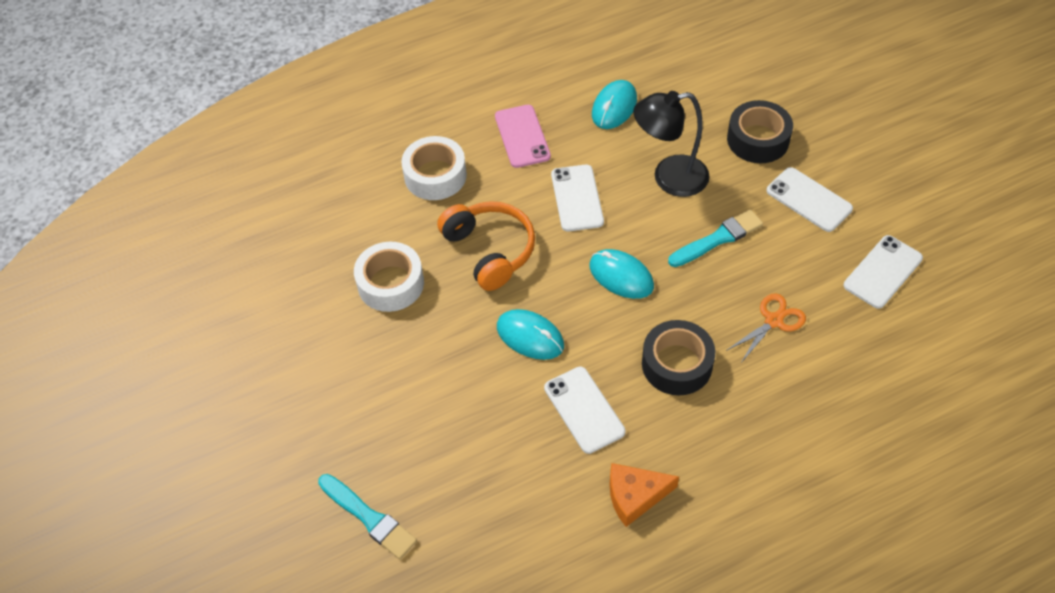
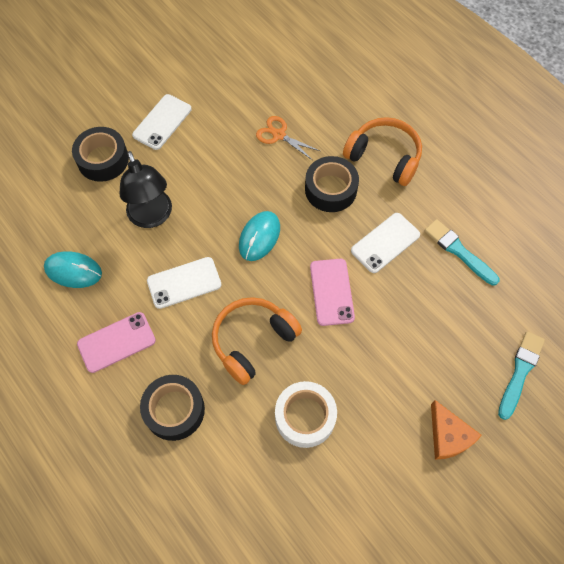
camera: 105 degrees left, 10 degrees up
(435, 176) = (174, 410): white tape -> black tape
(530, 336) = (331, 292): turquoise mouse -> pink phone
(635, 496) = (442, 201): orange cheese -> orange cheese (448, 436)
(717, 239) = (210, 176): turquoise brush -> turquoise brush (459, 251)
(720, 440) = (384, 157): none -> orange headphones
(883, 272) = (222, 76): white phone -> none

